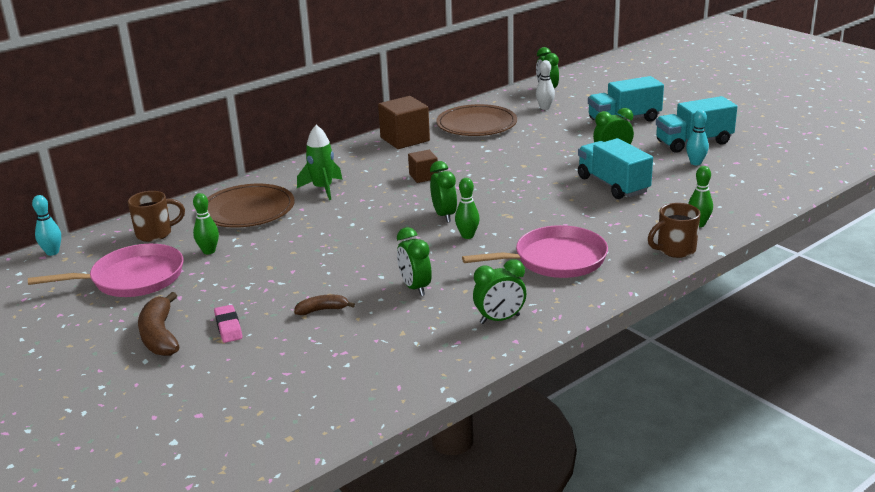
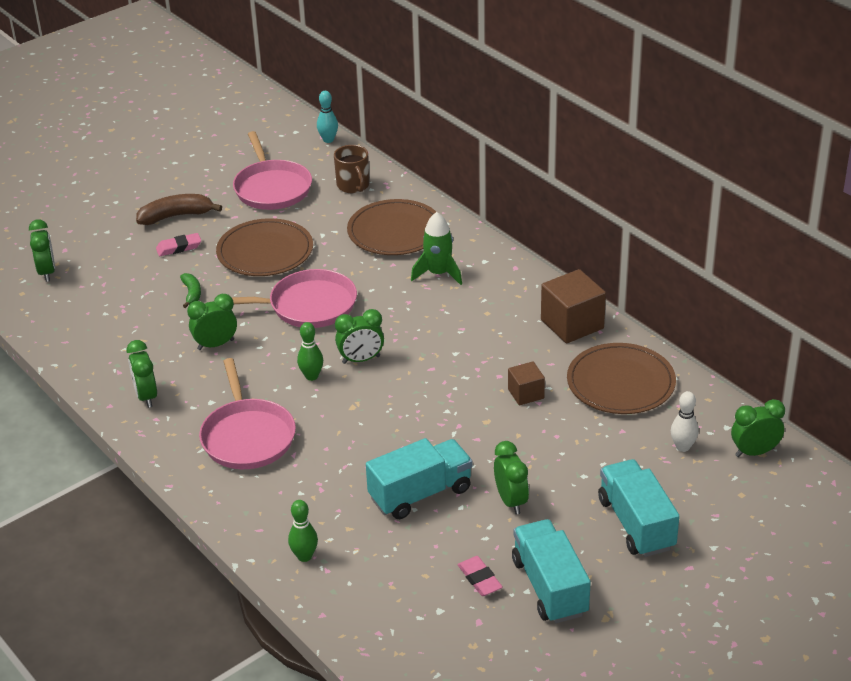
camera: 90 degrees right, 10 degrees up
(209, 251) = (313, 220): green bowling pin -> none
(247, 422) = (47, 272): none -> green clock
(257, 273) = (265, 251): none -> brown plate
(322, 310) = (192, 294): brown banana -> green banana
(358, 244) = (308, 306): none -> pink pan
(423, 176) = (462, 342): brown cube -> brown cube (526, 394)
(675, 250) = (248, 528): brown mug -> none
(695, 163) = (479, 579): turquoise bowling pin -> pink eraser

